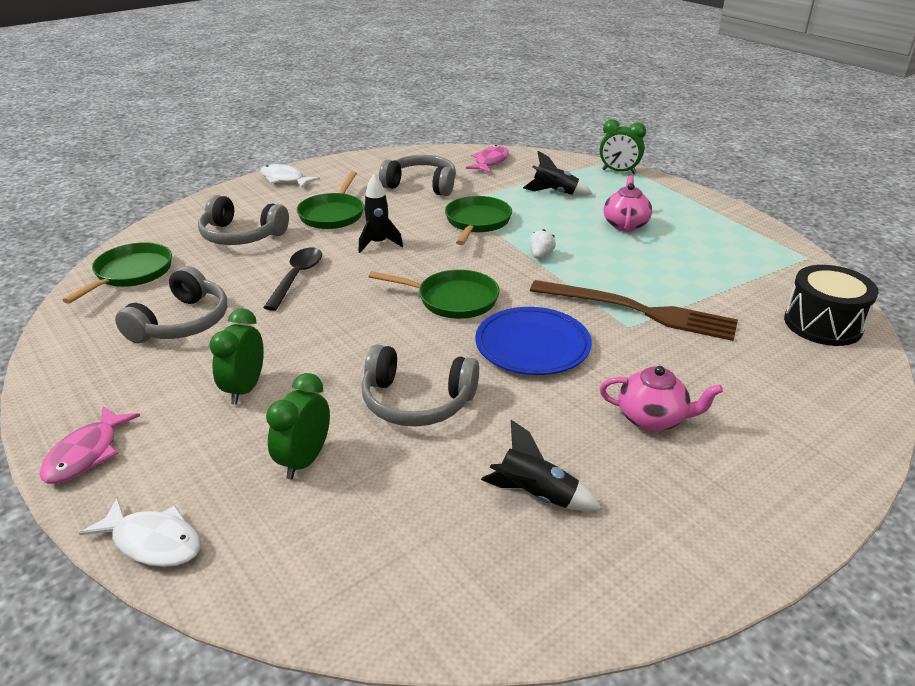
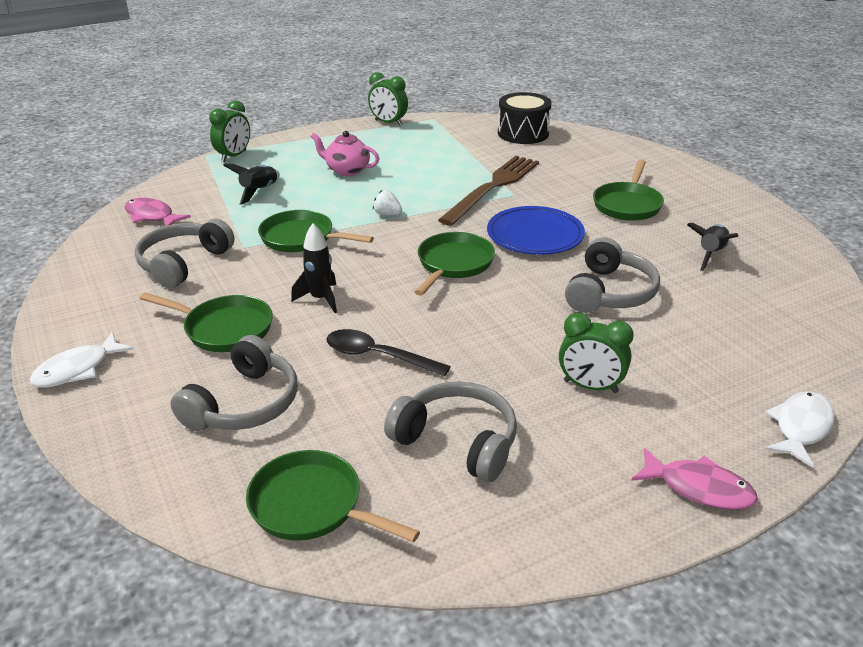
camera: 80 degrees left, 0 degrees up
(304, 460) = (689, 350): green clock -> green clock (388, 123)
(652, 419) = (627, 204): pink teapot -> green pan

